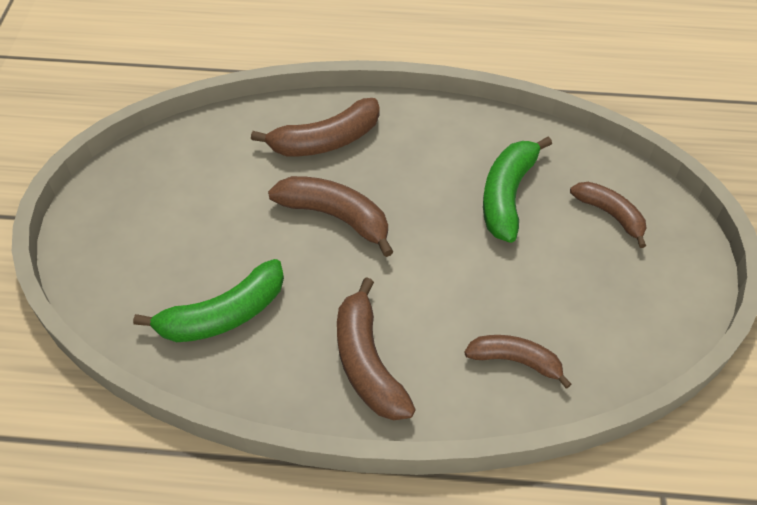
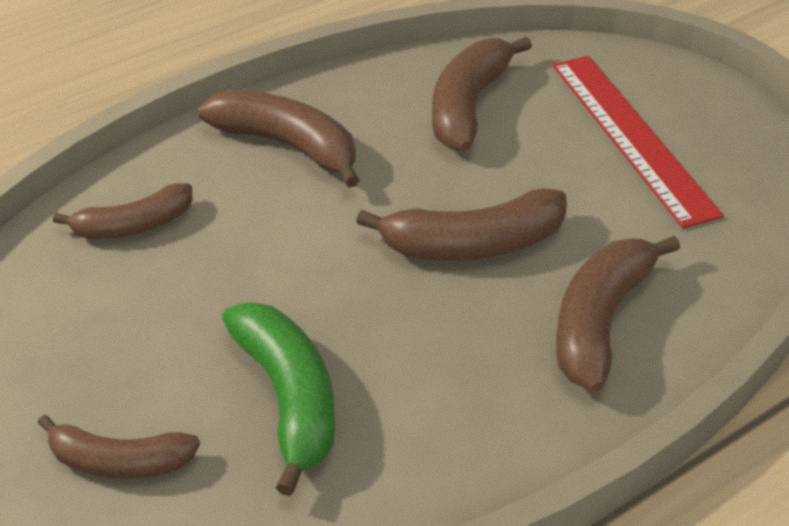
camera: 140 degrees right, 10 degrees down
(167, 224) = (632, 136): none -> red ruler
(223, 315) = (468, 105): green banana -> brown banana

